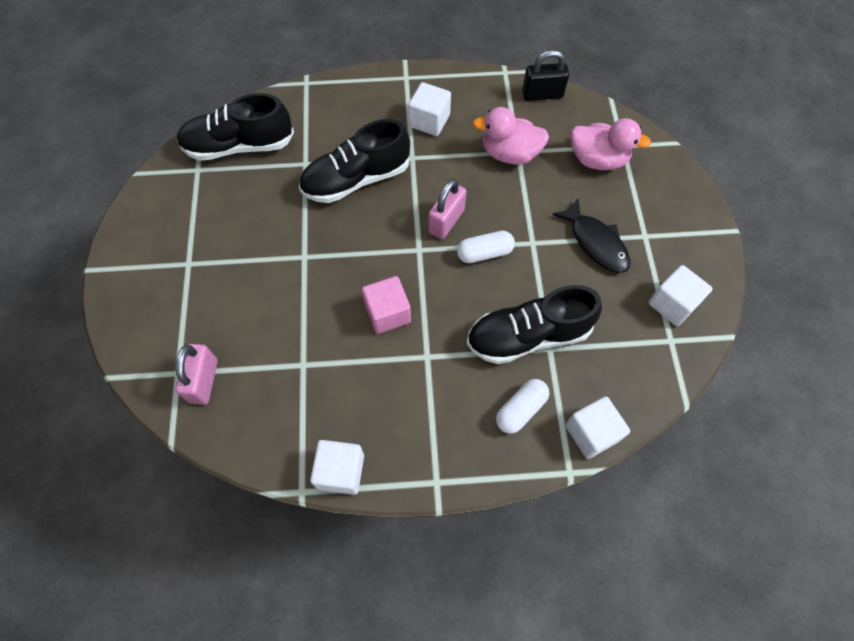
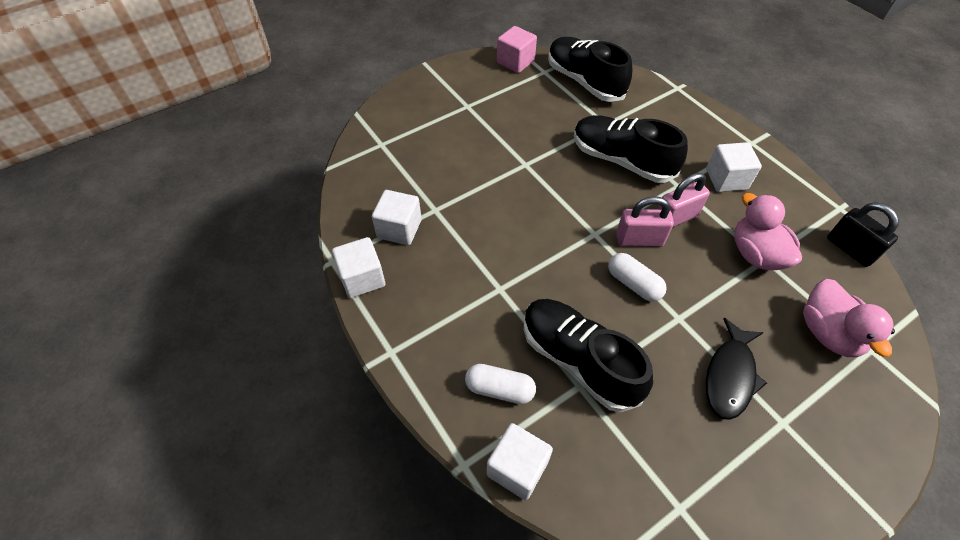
camera: 60 degrees right, 10 degrees down
(204, 381) = (384, 161): pink padlock -> pink padlock (675, 218)
(387, 313) = (518, 241): pink cube -> pink cube (515, 62)
(672, 304) = (725, 490): white cube -> white cube (399, 229)

